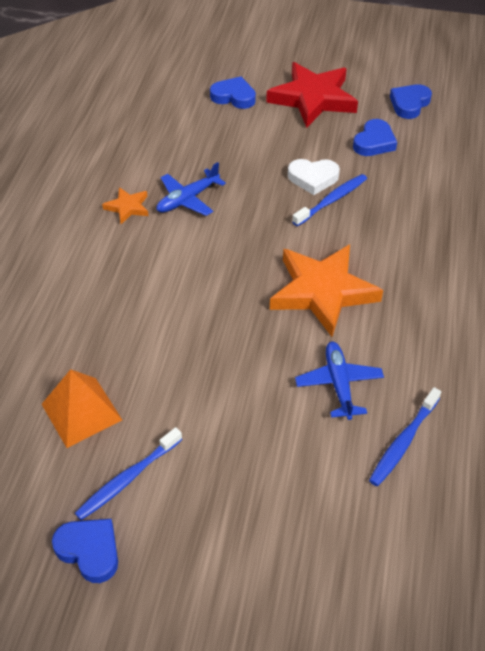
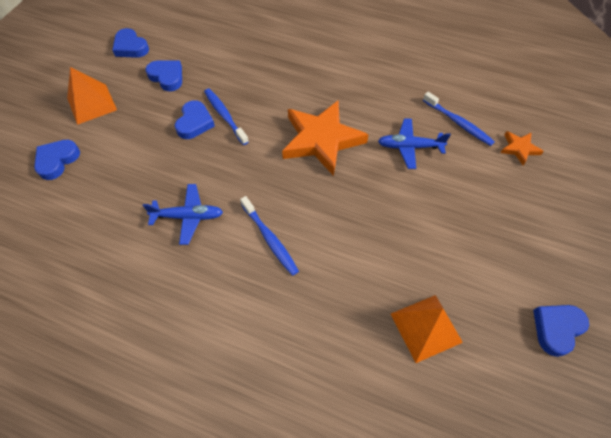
camera: 80 degrees left, 10 degrees up
(127, 207) = (181, 269): orange star -> orange star (519, 148)
(128, 478) = (491, 295): blue toothbrush -> blue toothbrush (270, 239)
(188, 199) = (188, 216): blue plane -> blue plane turned 60 degrees counterclockwise
(313, 98) = (91, 104): red star -> orange pyramid
(313, 178) = (194, 123): white heart -> blue heart

